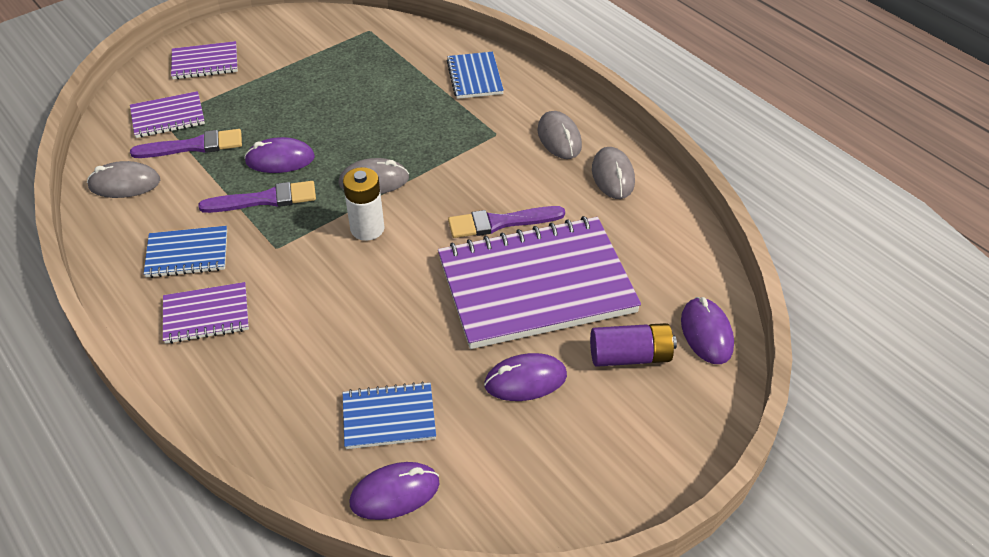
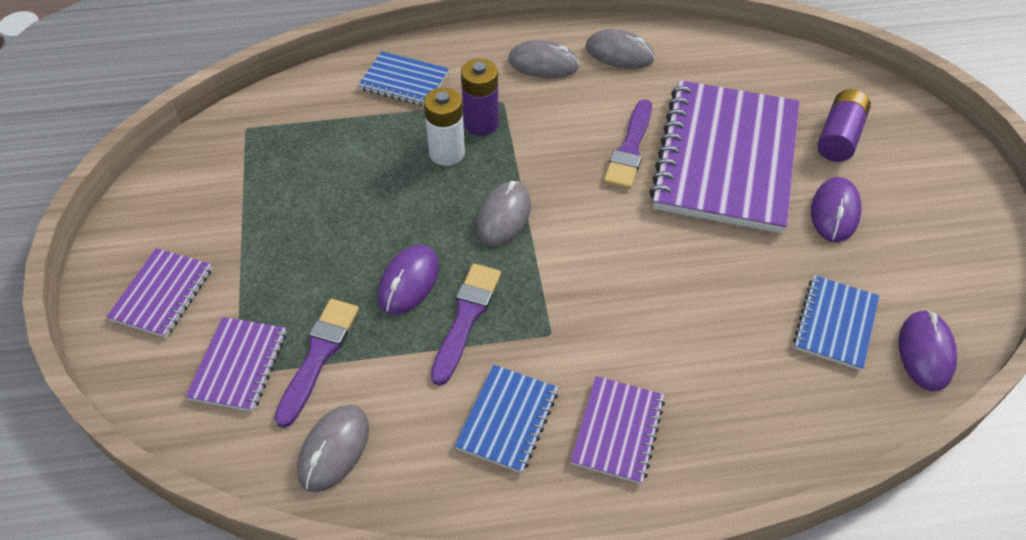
camera: 60 degrees left, 5 degrees up
(367, 229) = (572, 248): white battery -> white battery (447, 153)
(462, 132) = (481, 124): none -> purple battery
(706, 333) = (836, 84): purple mouse -> none

